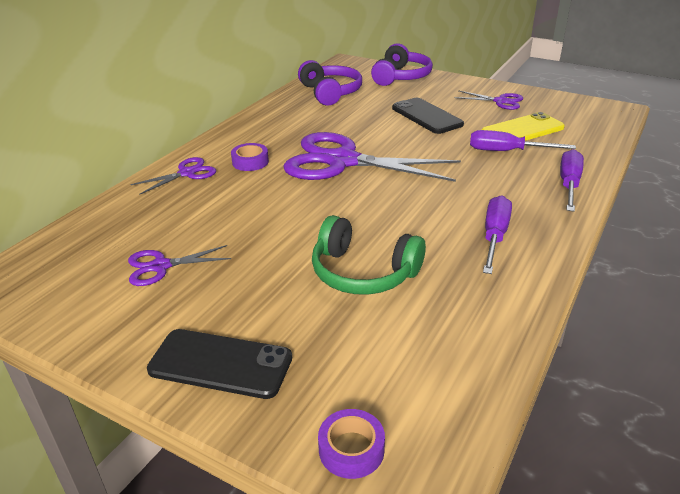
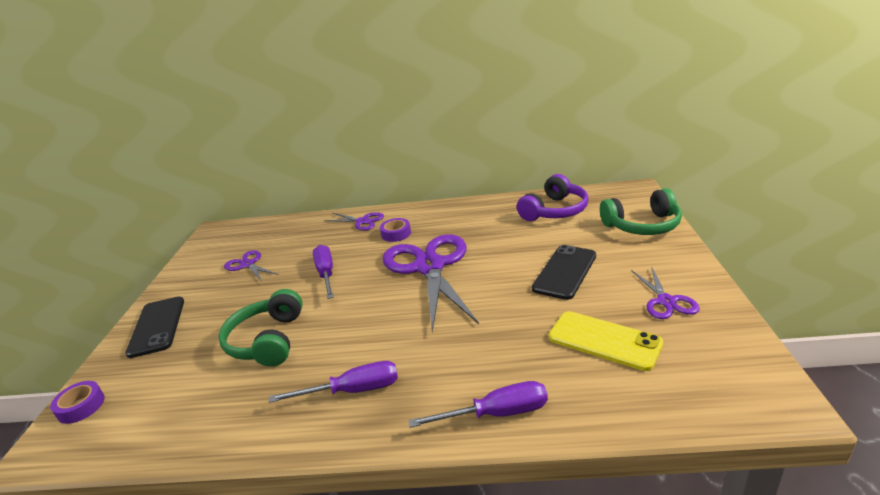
camera: 65 degrees right, 5 degrees down
(401, 77) = (642, 225): purple headphones -> green headphones
(507, 151) = (536, 346): purple screwdriver -> purple screwdriver (326, 274)

